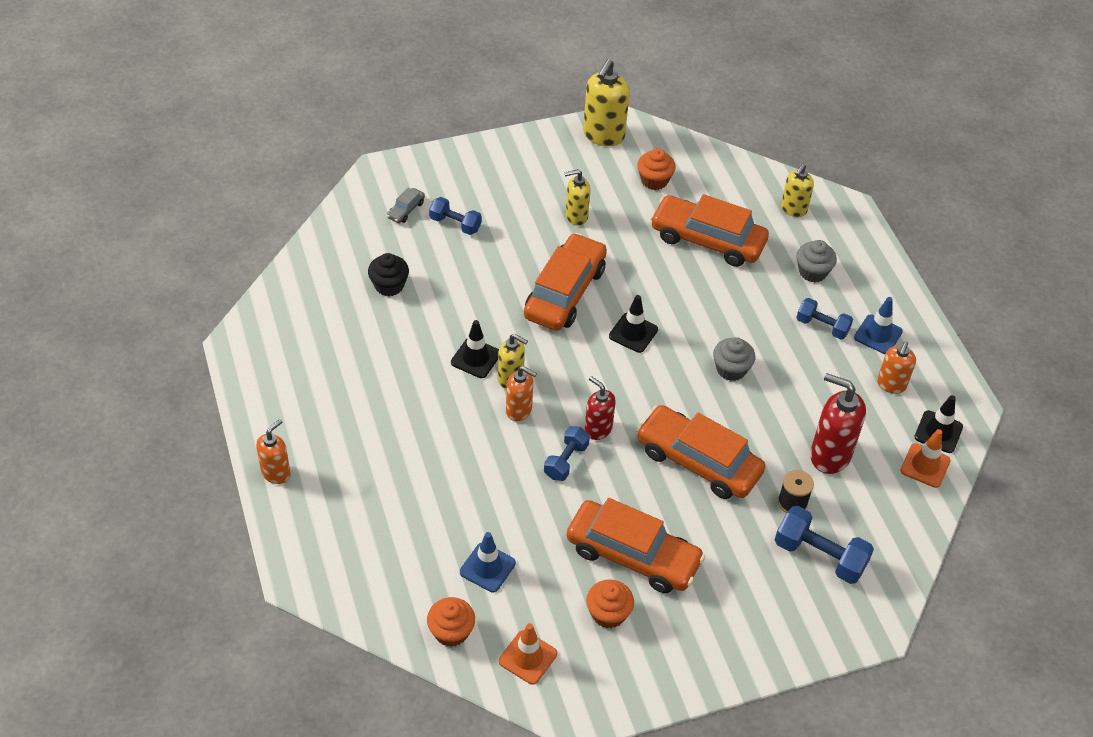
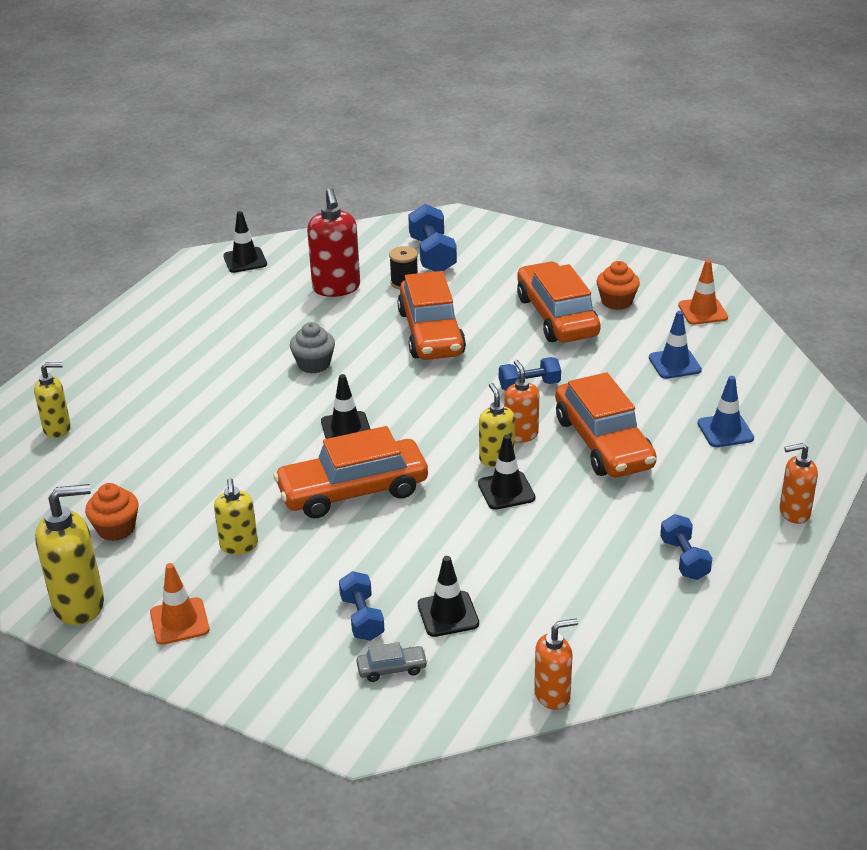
camera: 130 degrees left, 15 degrees down
(389, 285) = (508, 602): black cupcake -> none
(413, 256) = (448, 614): none -> black traffic cone
(451, 632) = (744, 348): orange cupcake -> none
(576, 216) = (239, 546): yellow soap dispenser -> yellow soap dispenser turned 45 degrees clockwise
(598, 429) = (475, 389): red soap dispenser -> none
(707, 240) = (166, 453): orange car -> orange car (603, 443)
(812, 272) = (135, 381): grey cupcake -> none
(822, 326) = (200, 348): blue dumbbell -> blue dumbbell (684, 559)
(878, 334) = (173, 322): blue traffic cone -> blue traffic cone (725, 431)
(891, 385) = (223, 295): orange soap dispenser -> orange soap dispenser (552, 695)
(925, 465) = (287, 253): orange traffic cone -> orange traffic cone (179, 621)

